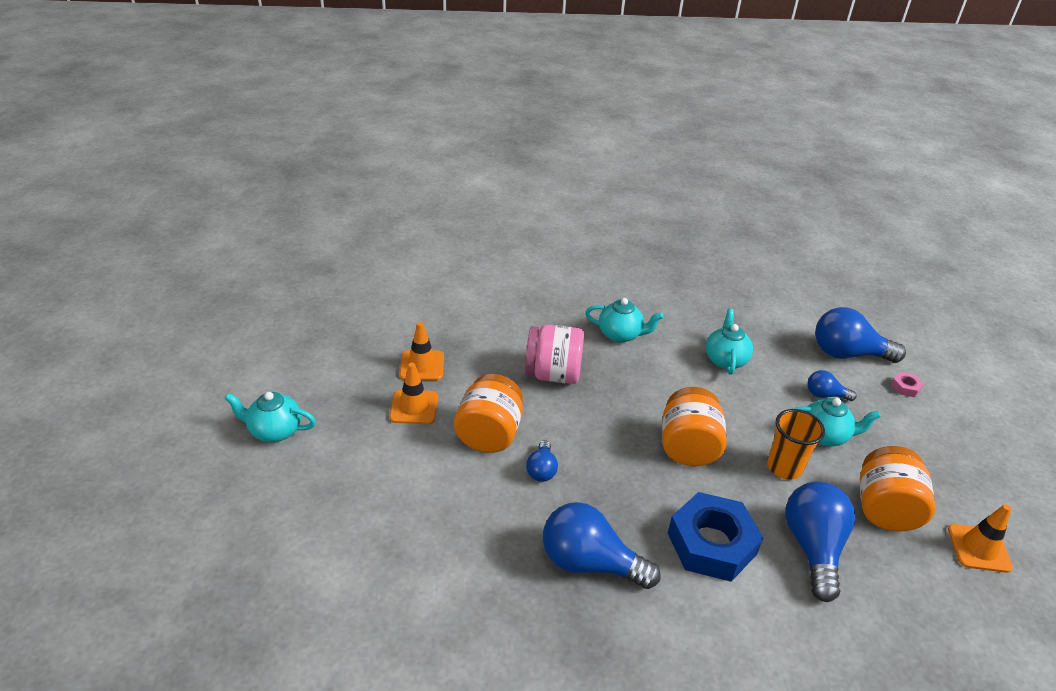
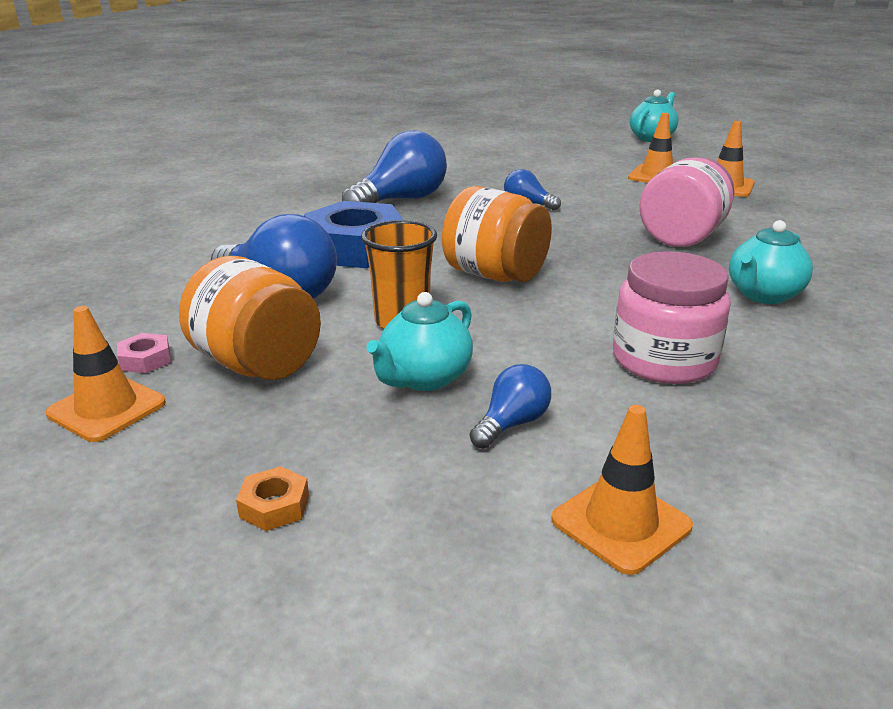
camera: 120 degrees right, 10 degrees down
(489, 434) = (596, 195): orange jar -> none
(725, 359) = (664, 360): turquoise teapot -> pink jar
(847, 354) = (621, 523): blue light bulb -> orange traffic cone
(905, 387) = (458, 554): pink nut -> pink nut (145, 360)
(946, 445) = (274, 506): none -> orange nut

